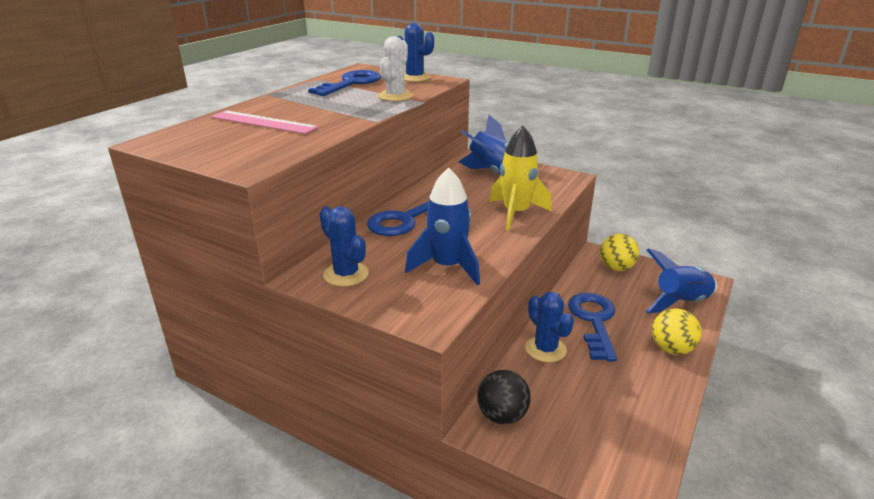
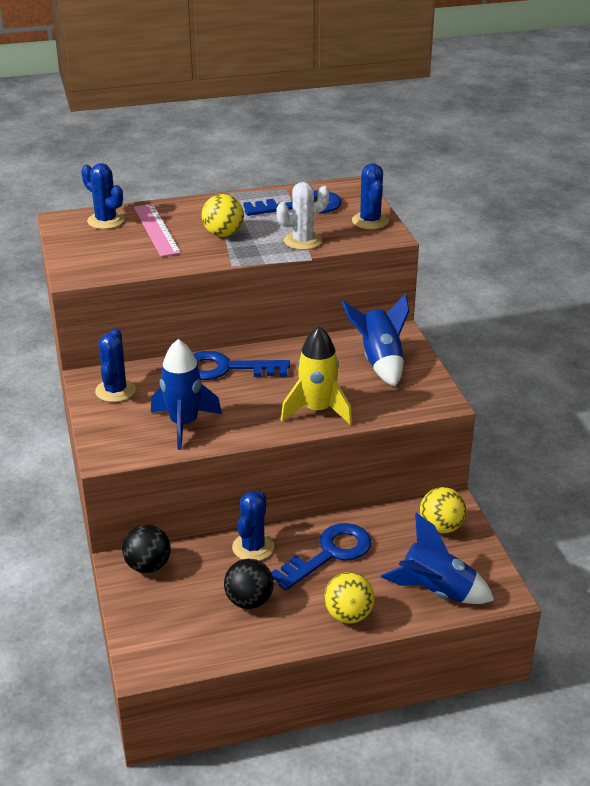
camera: 45 degrees right, 5 degrees up
(200, 131) = (106, 221): none -> blue cactus
(327, 109) = (223, 234): none -> yellow ball
(608, 385) = (249, 601): none -> black ball

